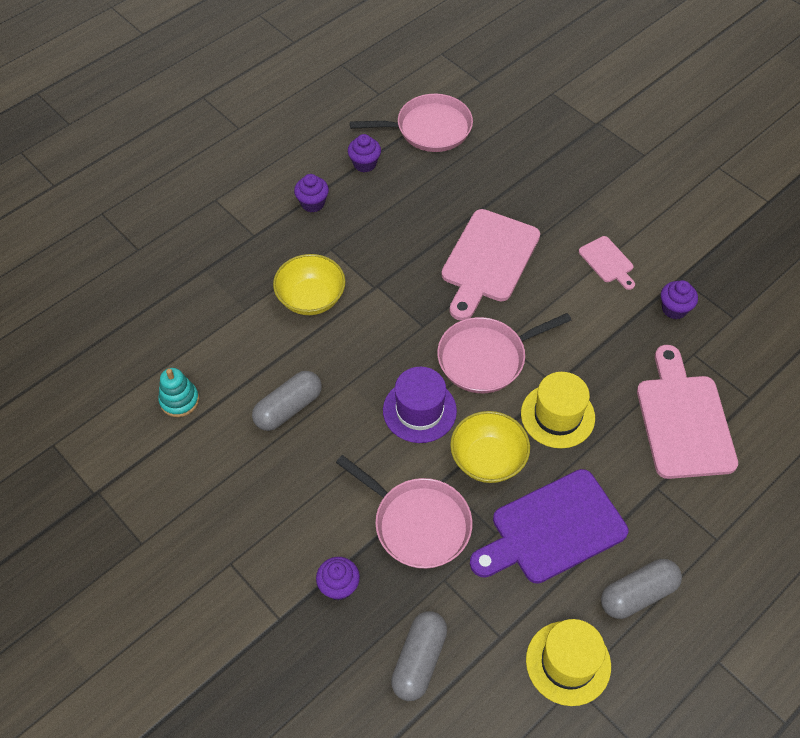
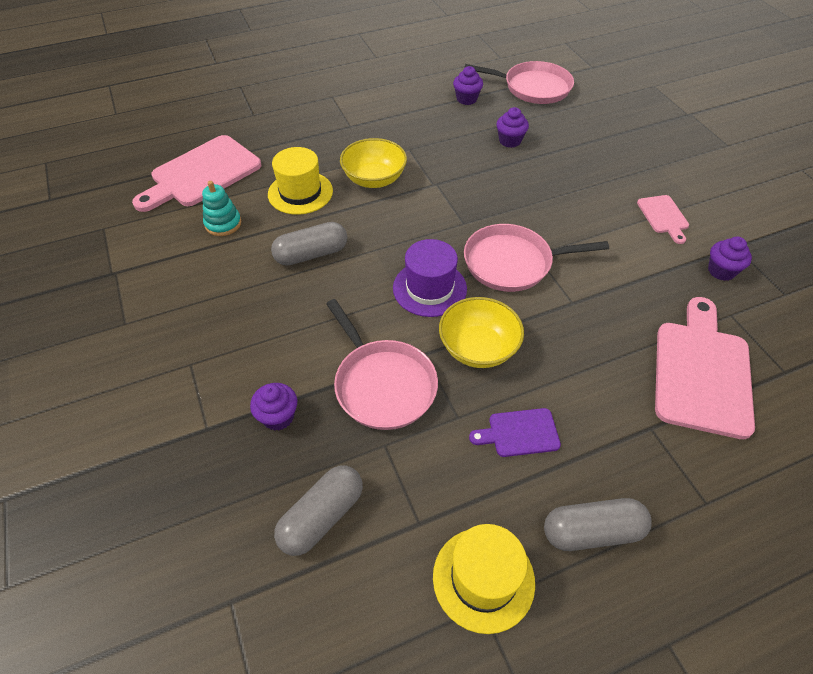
camera: 20 degrees right, 5 degrees down
(312, 203) = (409, 115): purple cupcake -> purple cupcake (510, 141)
(488, 260) = (546, 189): pink cutting board -> pink cutting board (202, 174)
(552, 529) = (519, 433): purple cutting board -> purple cutting board, size x0.50
(557, 415) = (565, 330): yellow hat -> yellow hat (300, 192)

